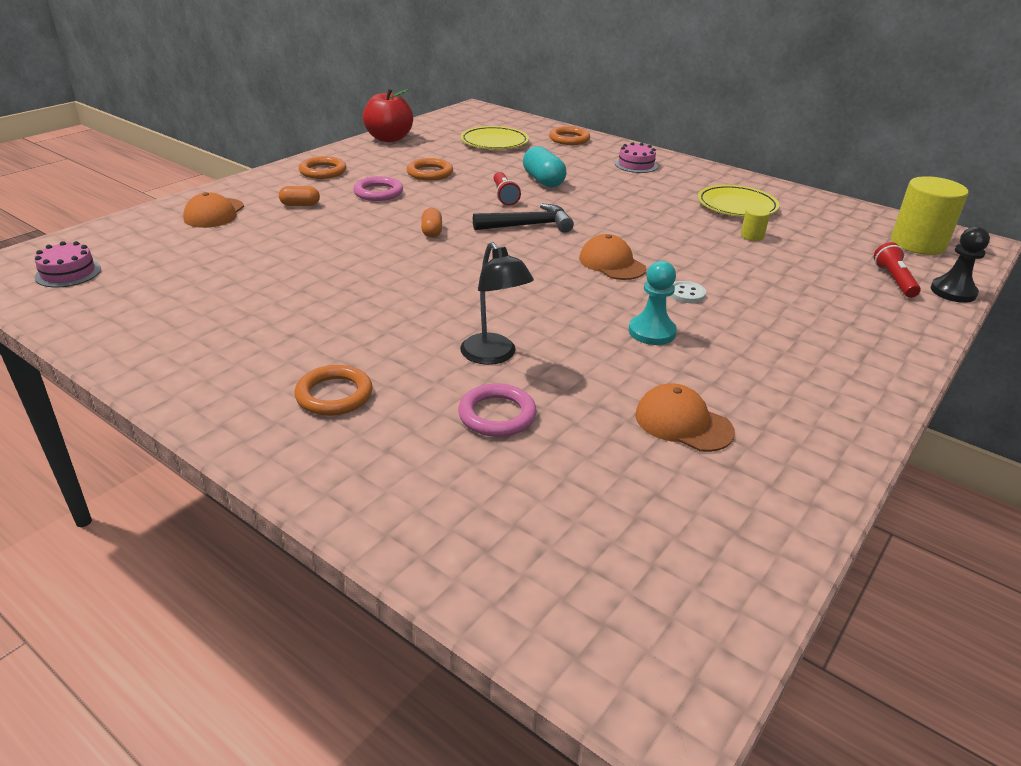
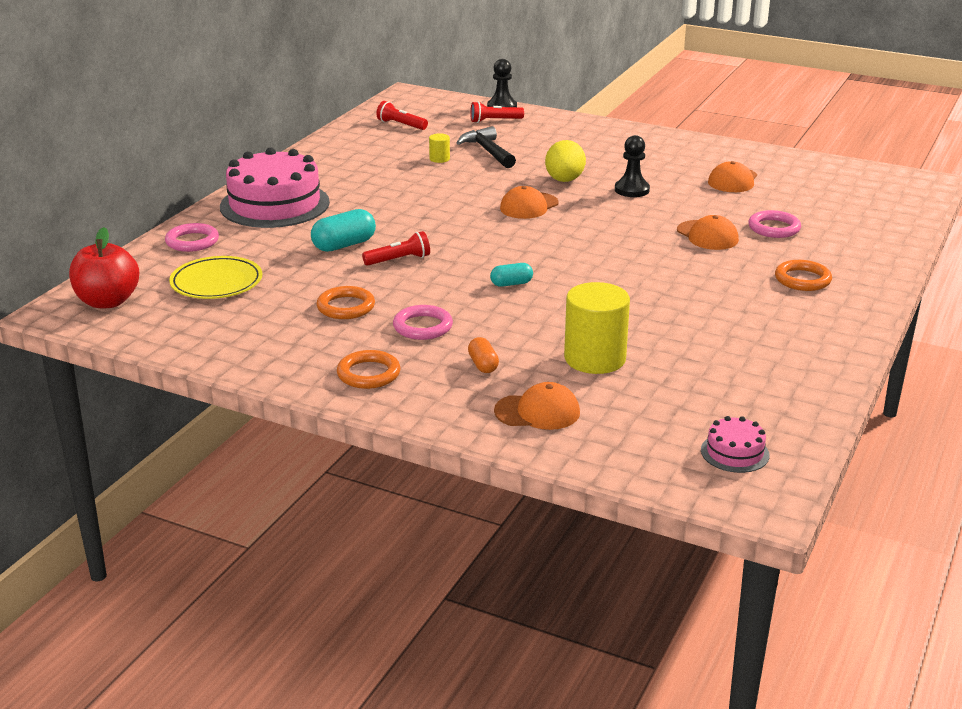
camera: 100 degrees left, 5 degrees down
(389, 138) = (220, 352): red apple -> red apple (108, 301)
(432, 232) = (511, 284): orange capsule -> turquoise capsule
(494, 356) = (707, 235): black lamp -> orange cap
(529, 225) = (469, 243): black hammer -> black hammer (487, 151)
(569, 139) = (192, 241): orange ring -> pink ring
(636, 165) = (275, 204): pink cake -> pink cake, size x2.24
(652, 332) = (632, 190): turquoise pawn -> black pawn
(686, 294) = (564, 180): white button -> yellow egg
(736, 206) = (373, 163): yellow plate -> none
(857, 228) = (401, 125): none -> red flashlight
(918, 244) = (422, 109): yellow cylinder -> yellow cylinder (595, 359)

